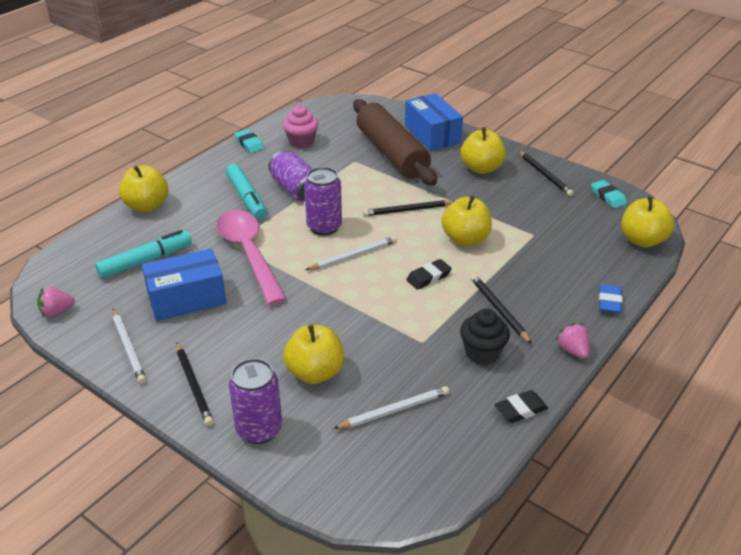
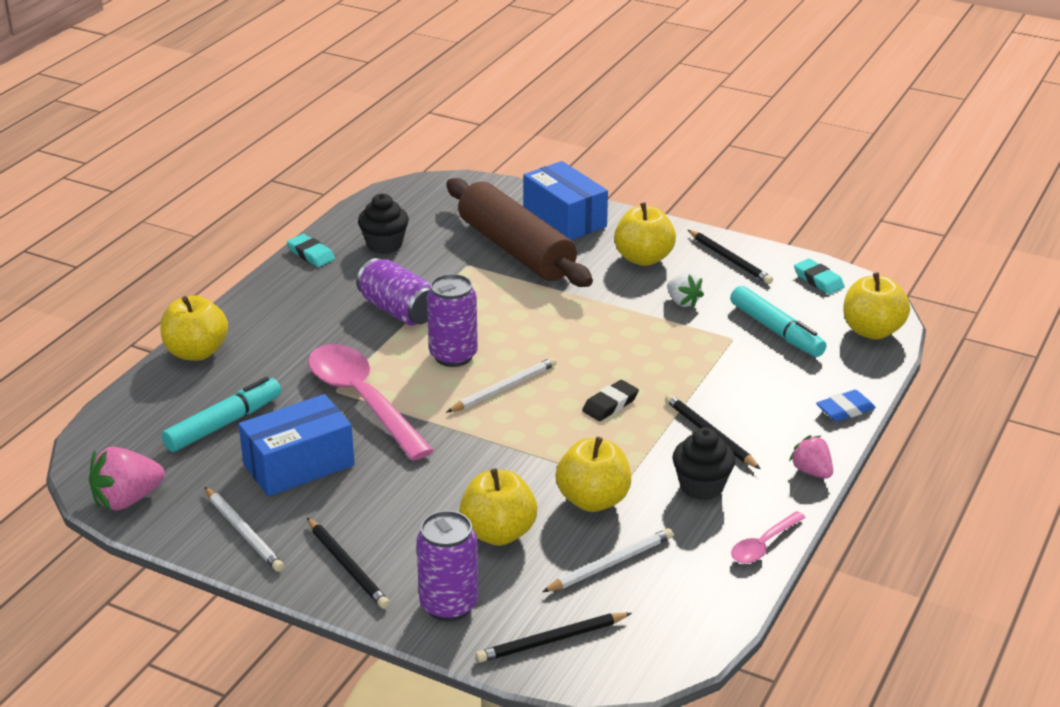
camera: 10 degrees left, 5 degrees down
(56, 311) = (127, 500): pink strawberry -> pink strawberry, size x1.58
(246, 197) = (333, 328): turquoise marker -> turquoise marker (776, 330)
(301, 142) = (384, 245): pink cupcake -> black cupcake
(407, 210) = (559, 323): black pencil -> black pencil (551, 640)
(465, 239) = (645, 352): yellow apple -> yellow apple (593, 500)
(502, 203) = (682, 302): none -> white strawberry
(520, 409) = (763, 545): black eraser -> pink spoon
(609, 301) = (845, 410): blue eraser -> blue eraser turned 60 degrees clockwise

